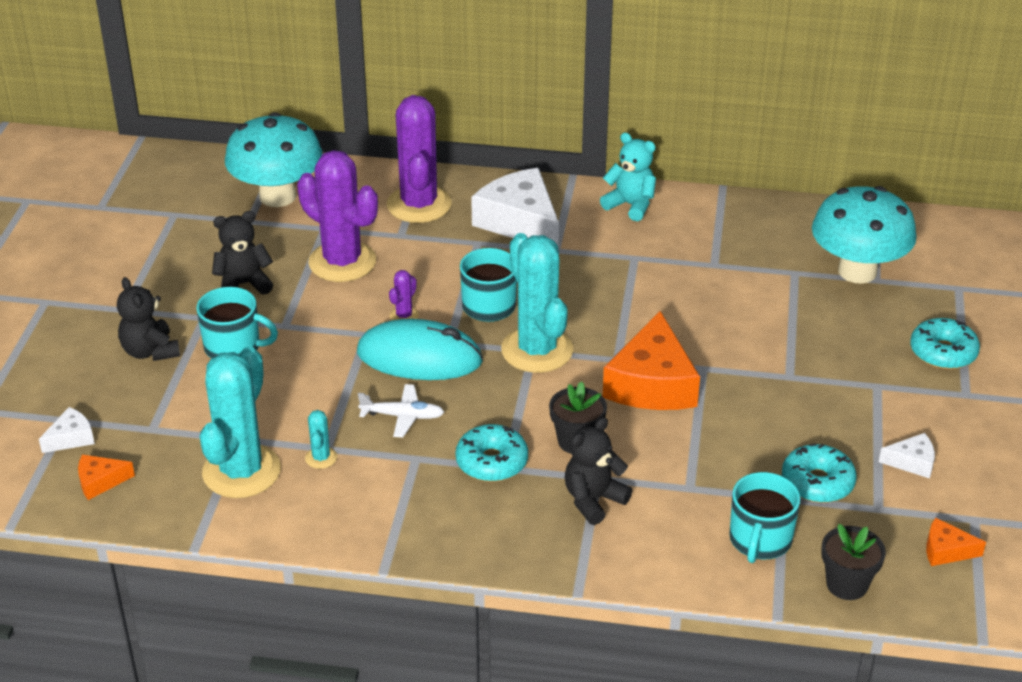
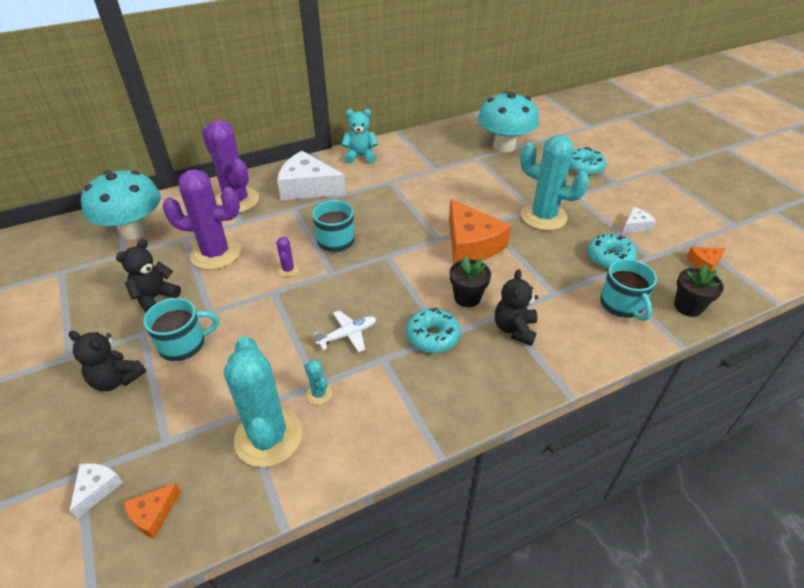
camera: 35 degrees left, 5 degrees up
(419, 357) = (322, 291): turquoise mouse -> none
(537, 350) = (389, 254): turquoise cactus -> turquoise cactus (543, 216)

